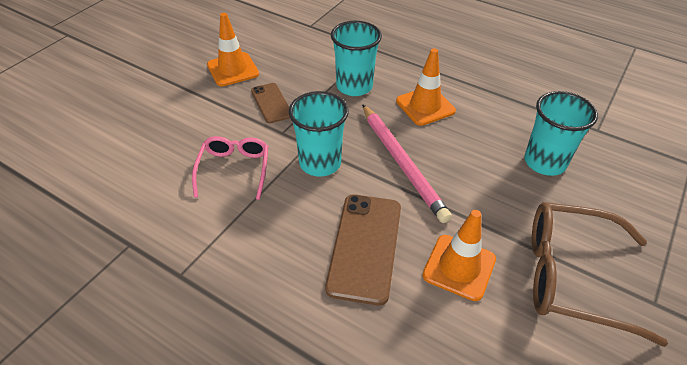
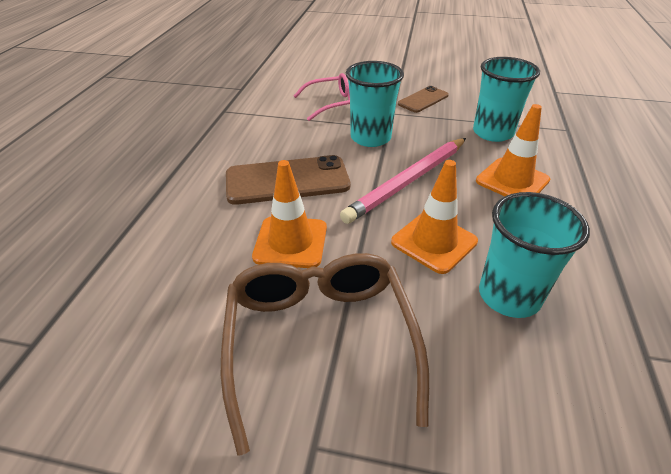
camera: 70 degrees right, 5 degrees down
(233, 69) = (446, 75): orange traffic cone -> orange traffic cone (434, 242)

